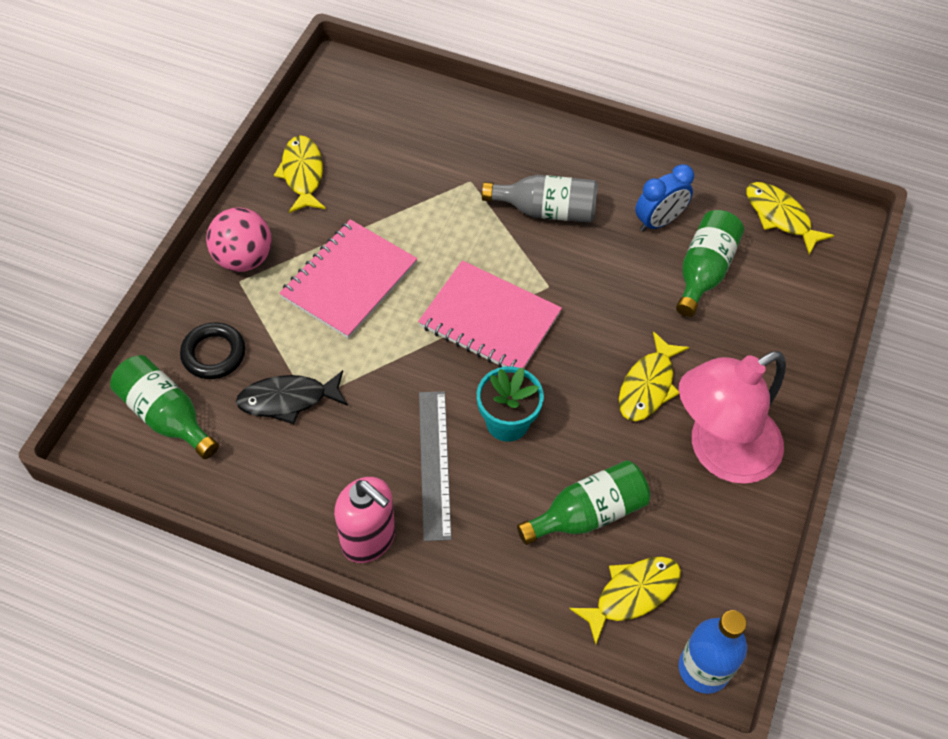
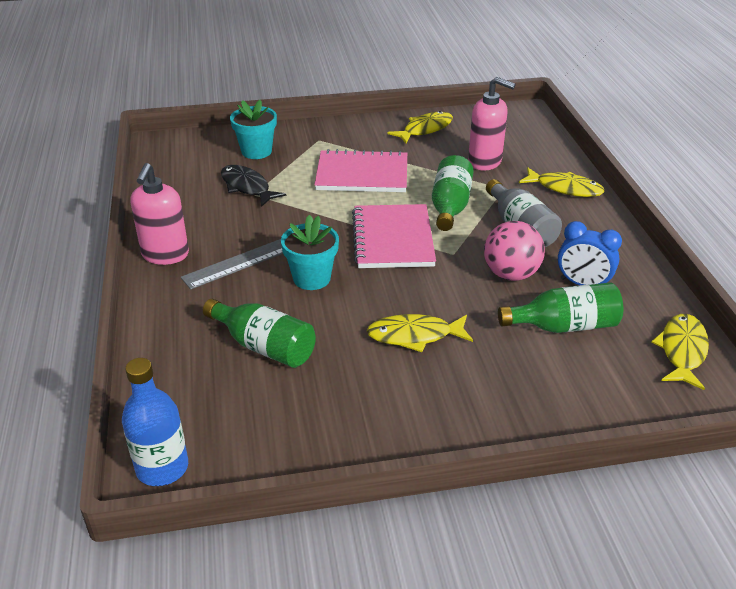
camera: 60 degrees right, 20 degrees down
(166, 416) = (198, 154): green bottle -> green bottle (450, 207)
(213, 354) = (256, 151): black ring -> turquoise flower pot
(244, 259) = (337, 135): pink ball -> pink ball (510, 274)
(411, 165) = (485, 162): none -> pink soap dispenser
(632, 594) = (207, 397): yellow fish -> yellow fish (565, 188)
(719, 452) = (388, 401): pink lamp -> none

